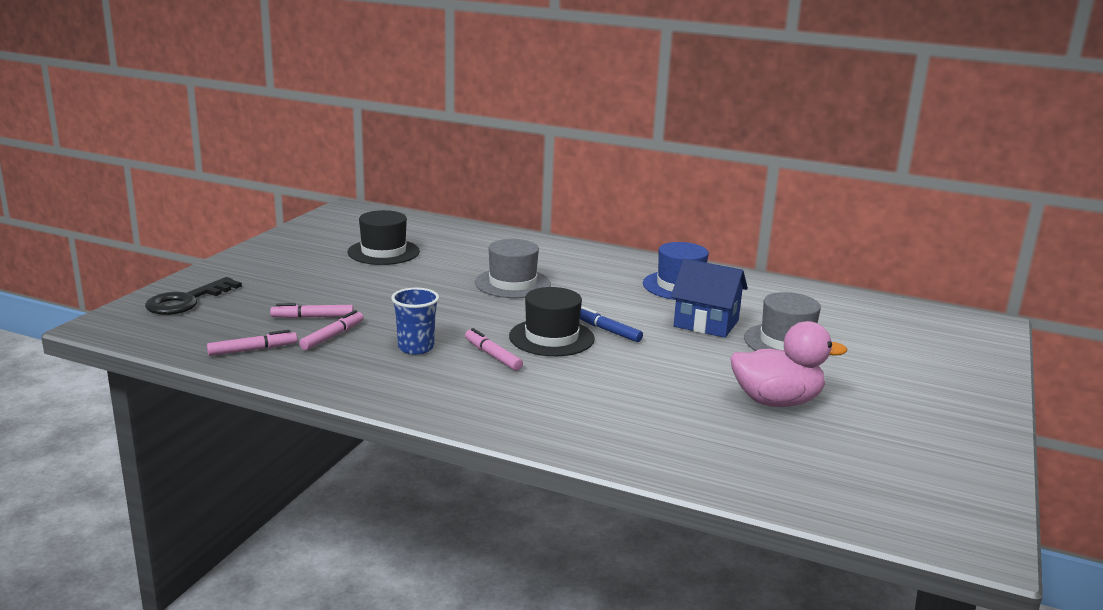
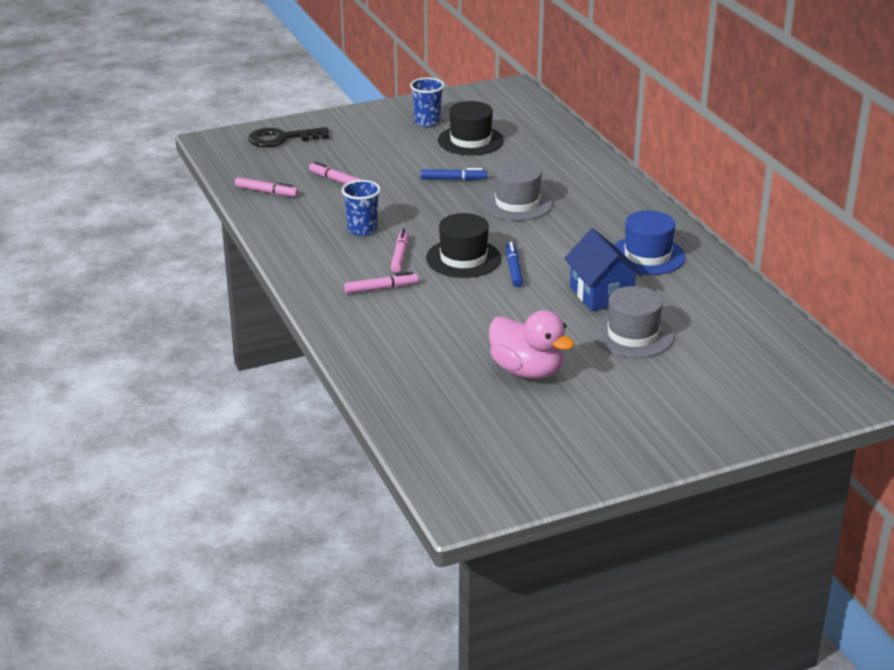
camera: 45 degrees right, 10 degrees up
(316, 249) = (427, 122): none -> blue cup
(332, 336) = (326, 200): pink marker -> pink marker (381, 288)
(424, 283) = (453, 179): none -> blue marker

